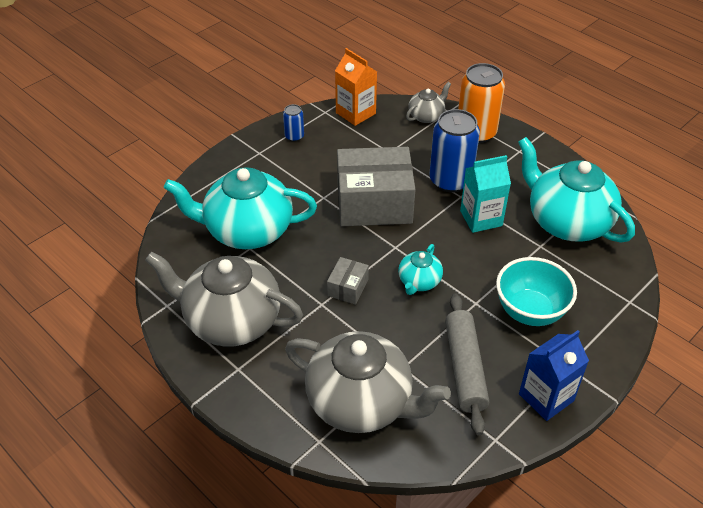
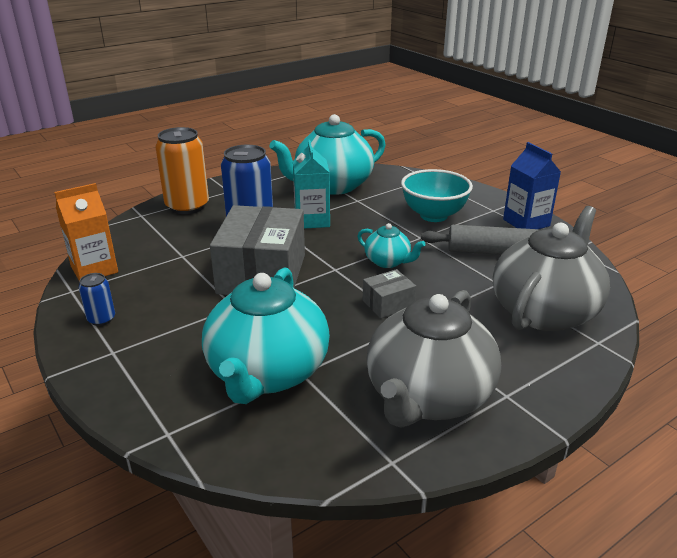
camera: 80 degrees left, 15 degrees down
(348, 288) = (388, 304): grey box -> grey box turned 60 degrees counterclockwise
(426, 116) = (139, 227): grey teapot -> none

